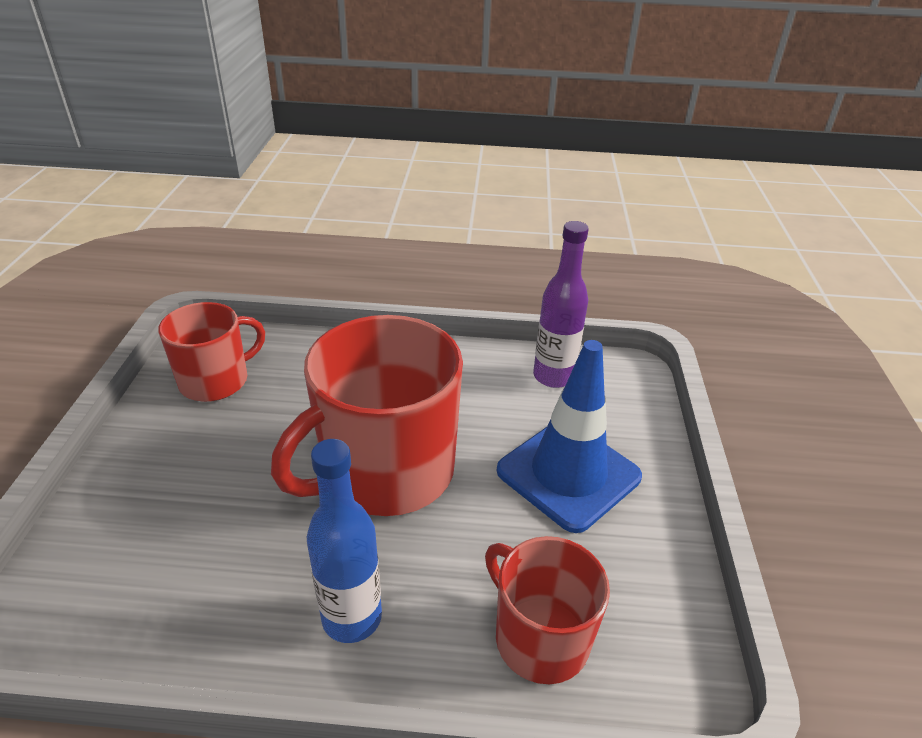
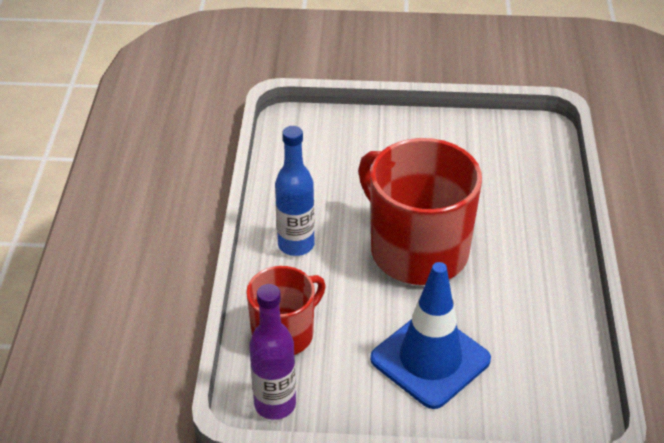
camera: 90 degrees right, 5 degrees up
(216, 380) = (496, 148): red mug -> none
(553, 376) = (555, 357): purple bottle -> purple bottle (275, 404)

